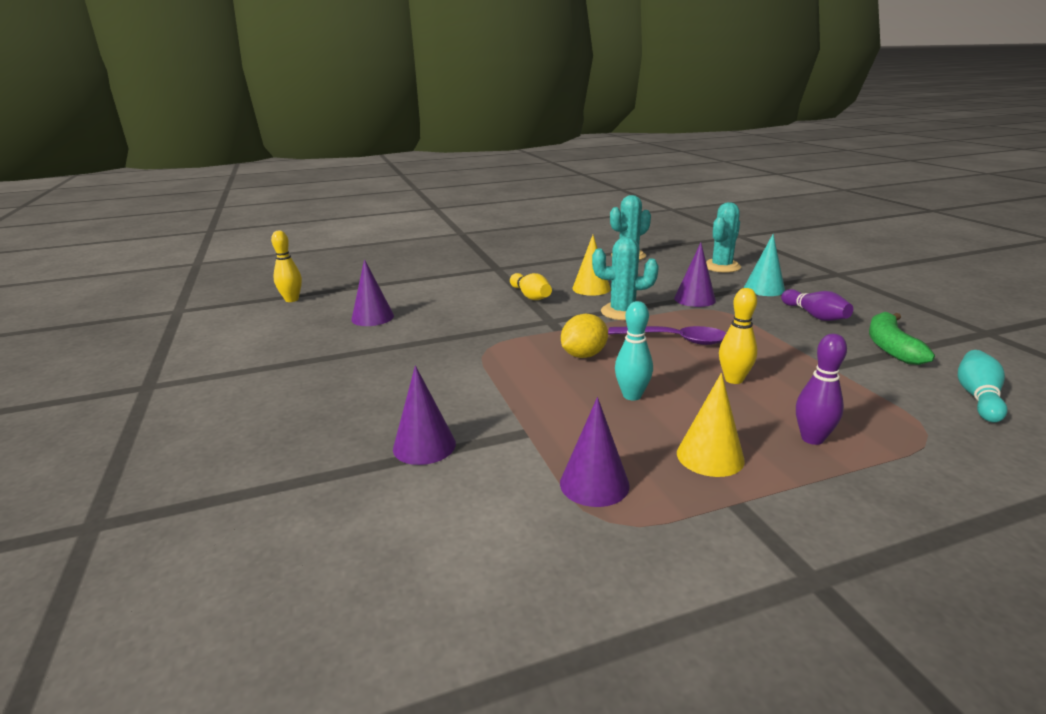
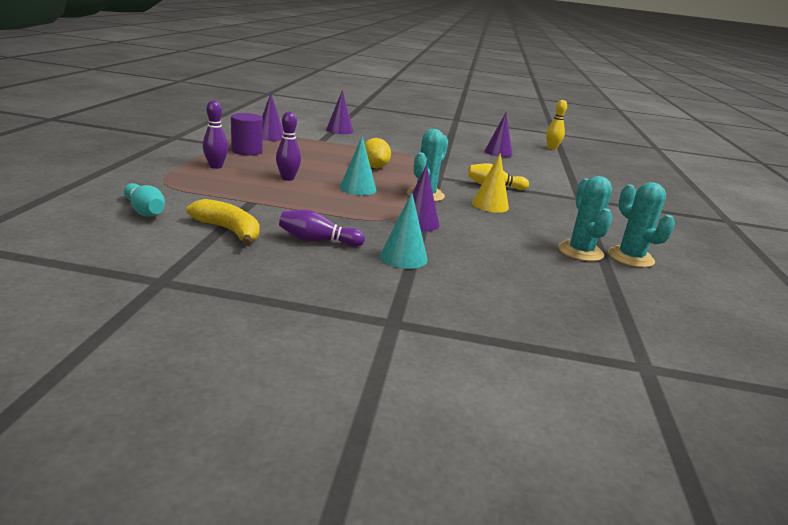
camera: 115 degrees right, 0 degrees up
(632, 396) = (315, 159): turquoise bowling pin -> none
(675, 340) = (358, 188): purple spoon -> turquoise cone
(710, 456) = (247, 151): yellow cone -> purple cylinder
(721, 267) = (495, 274): turquoise cactus -> turquoise cactus (630, 257)
(734, 379) = (288, 178): yellow bowling pin -> purple bowling pin
(891, 347) = (229, 231): green banana -> yellow banana

